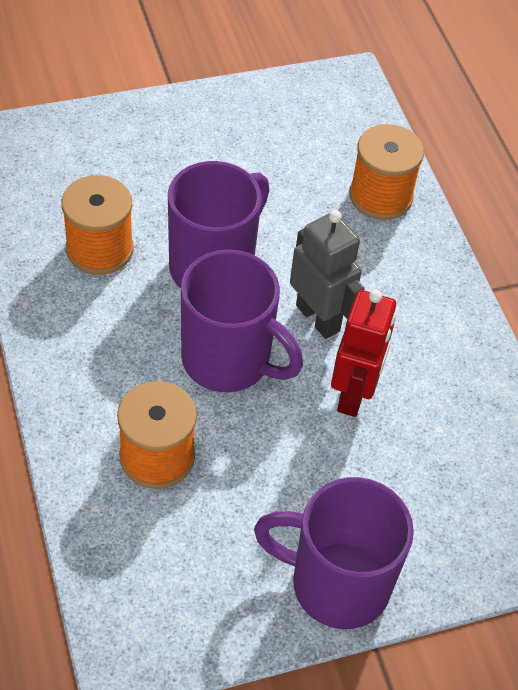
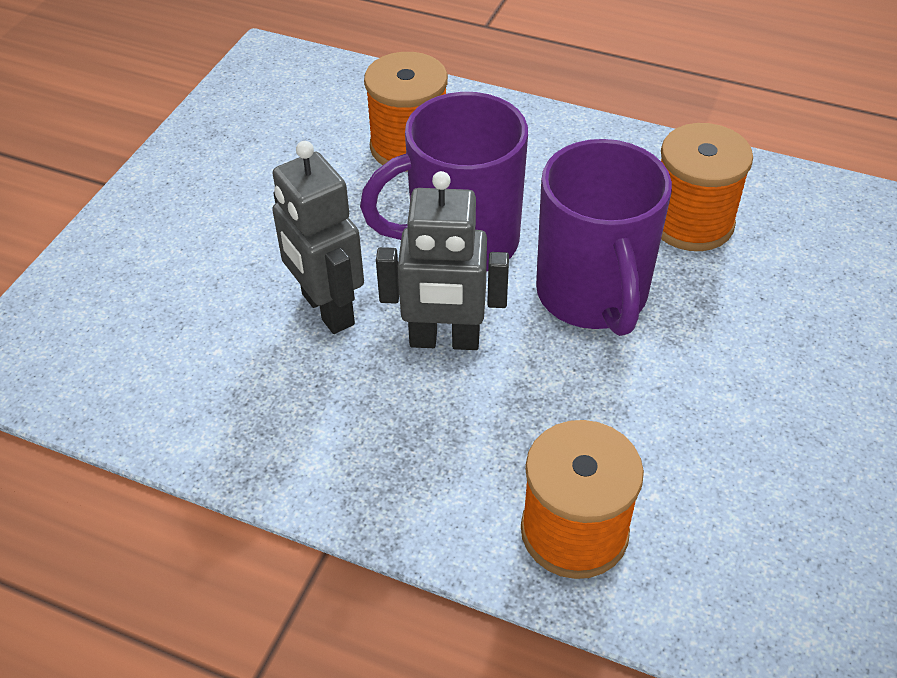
camera: 135 degrees right, 5 degrees down
(336, 583) = (177, 185): purple mug -> none
(354, 394) = (327, 309): red robot -> grey robot

